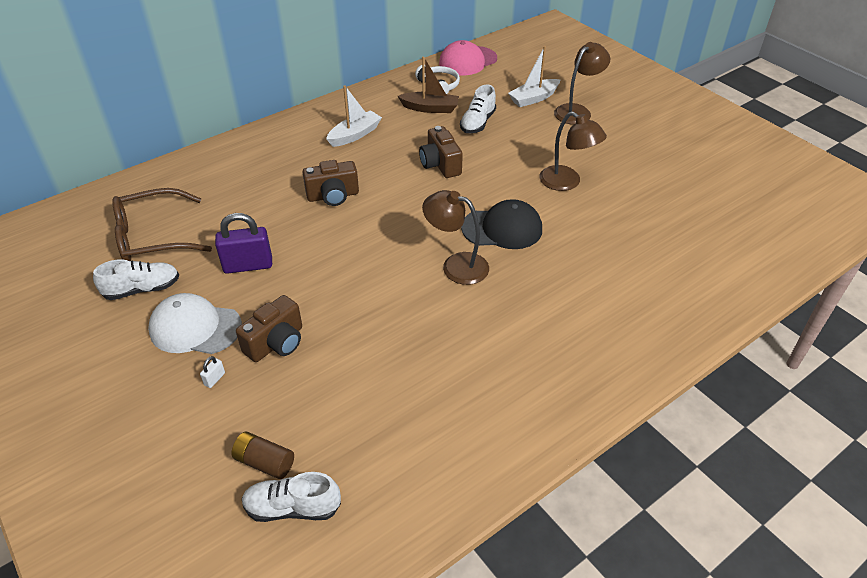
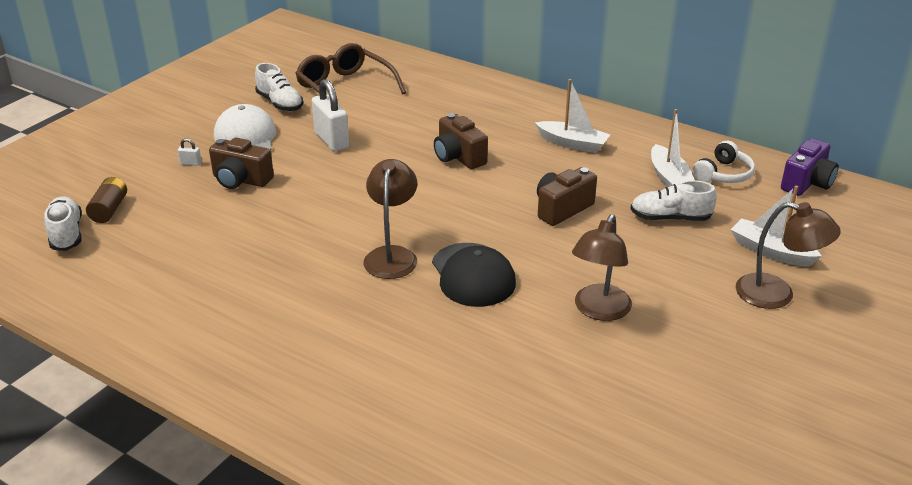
camera: 70 degrees right, 10 degrees down
(248, 265) = (331, 140): purple padlock -> white padlock
(430, 108) = (669, 178): brown boat -> white boat
(468, 61) = (807, 183): pink cap -> purple camera

